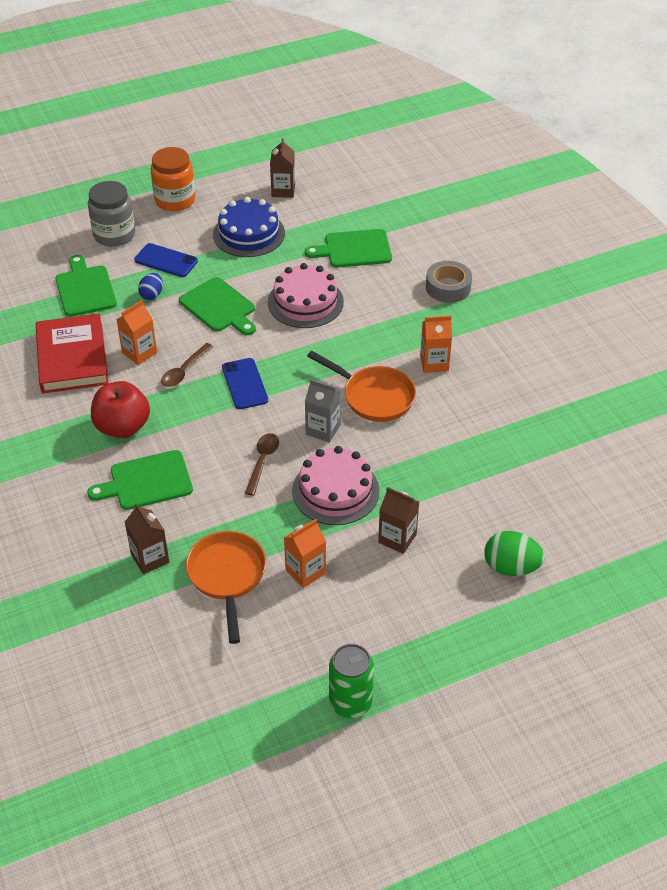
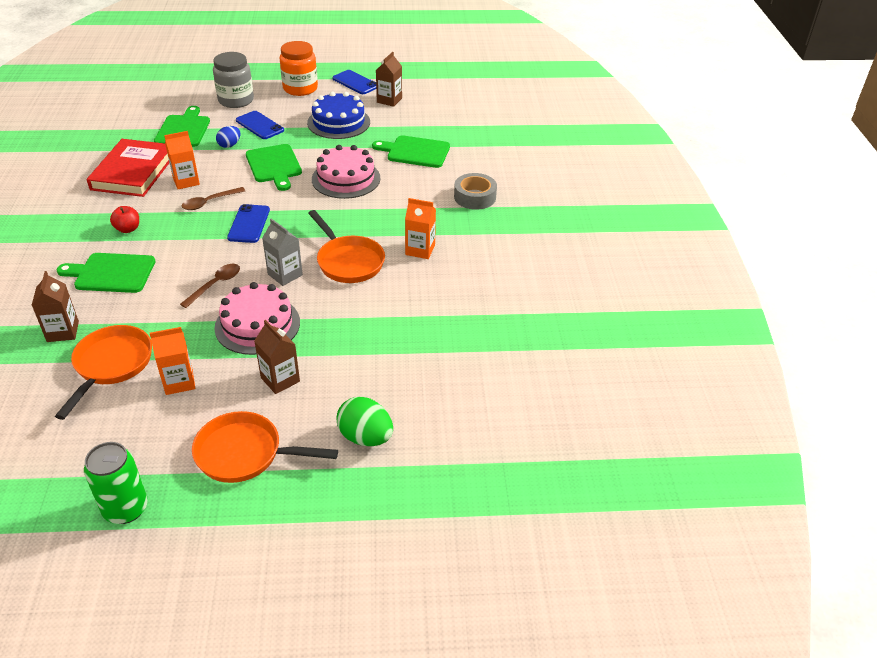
camera: 20 degrees right, 5 degrees down
(122, 427) = (128, 229): red apple -> red apple, size x0.53
(230, 176) = (355, 82): none -> blue phone
(417, 618) = (245, 454): none -> orange pan

